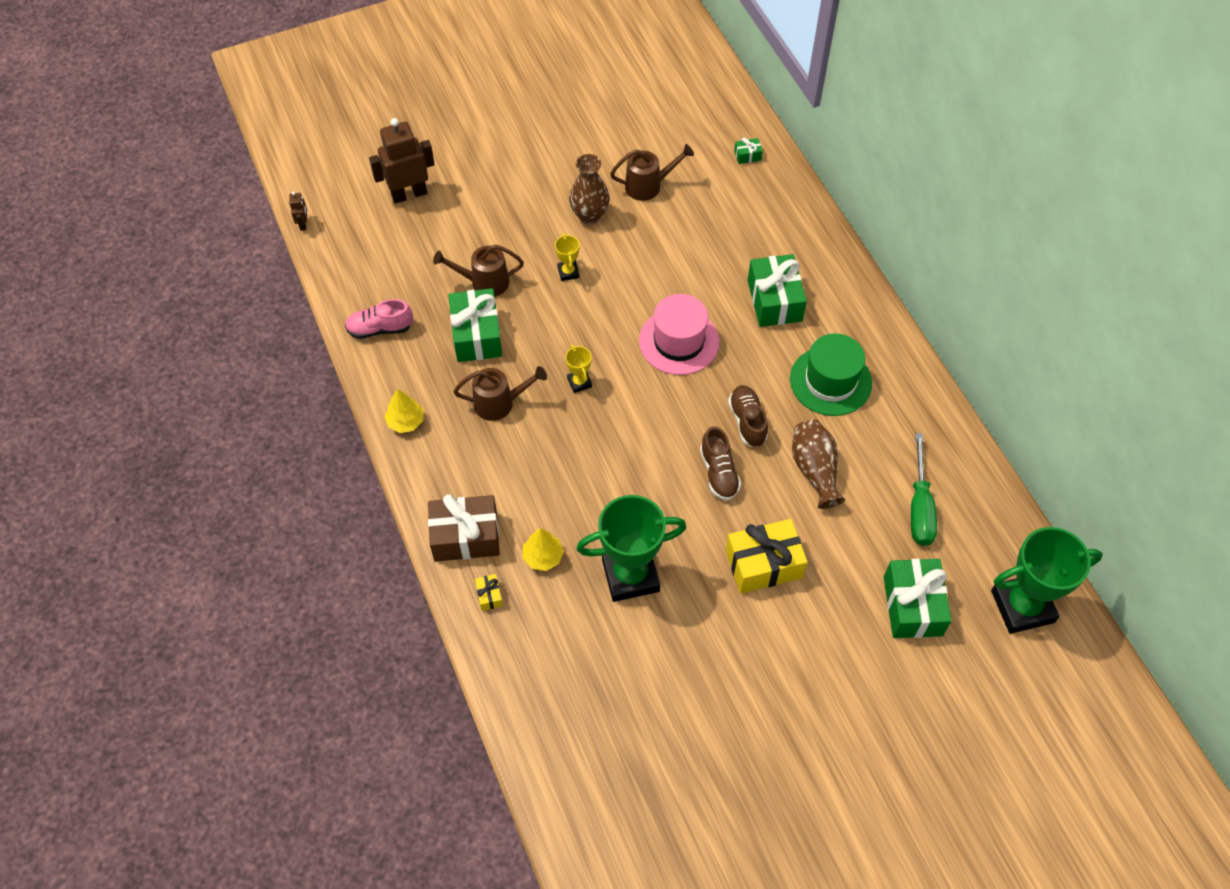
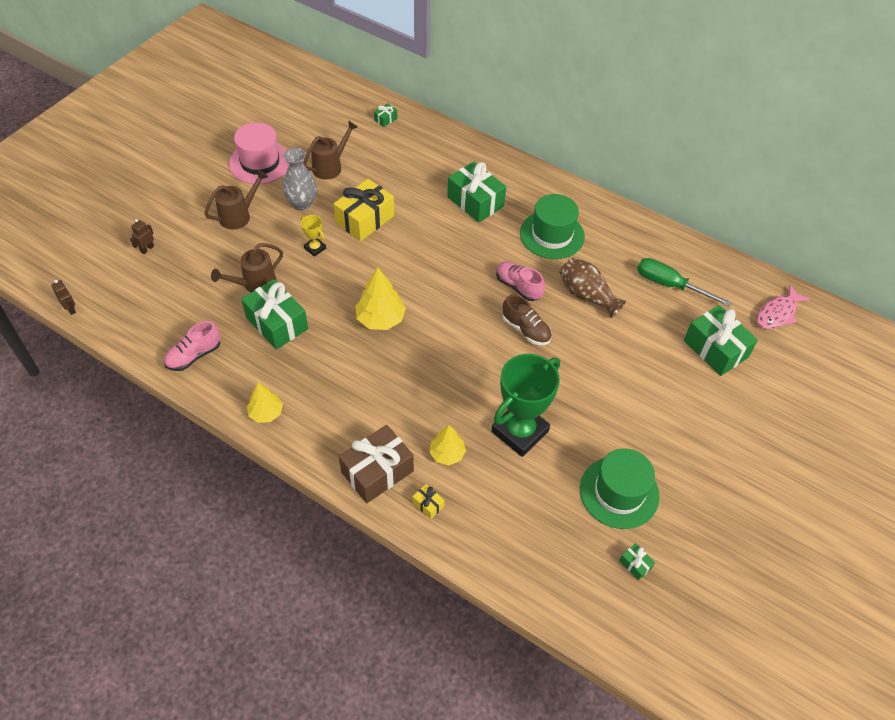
camera: 35 degrees left, 5 degrees down
(409, 194) = (147, 249): brown robot -> brown robot, size x0.45
(500, 403) = (331, 362): brown watering can -> brown watering can (239, 215)
(579, 382) = (380, 319): yellow trophy -> yellow tree
(589, 215) = (302, 203): brown vase -> grey vase
(642, 772) = (635, 564): none -> green gift
(679, 341) = (431, 257): pink hat -> pink hat (260, 162)
(682, 693) = (619, 492): none -> green hat
(747, 421) = (518, 287): brown shoe -> pink shoe
(763, 564) = (603, 374): yellow gift -> yellow gift (365, 219)
(920, 507) = (669, 285): green screwdriver -> green screwdriver turned 150 degrees clockwise
(1022, 606) = (777, 313): green trophy -> pink fish

